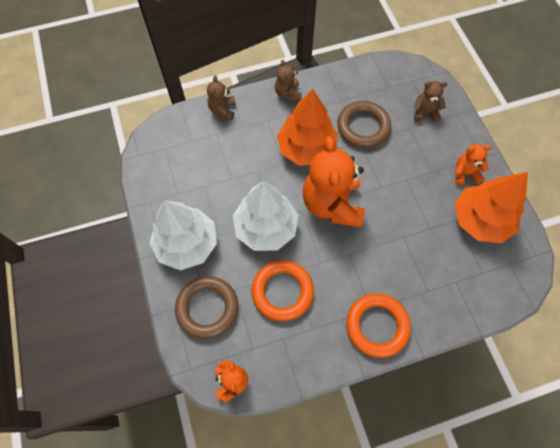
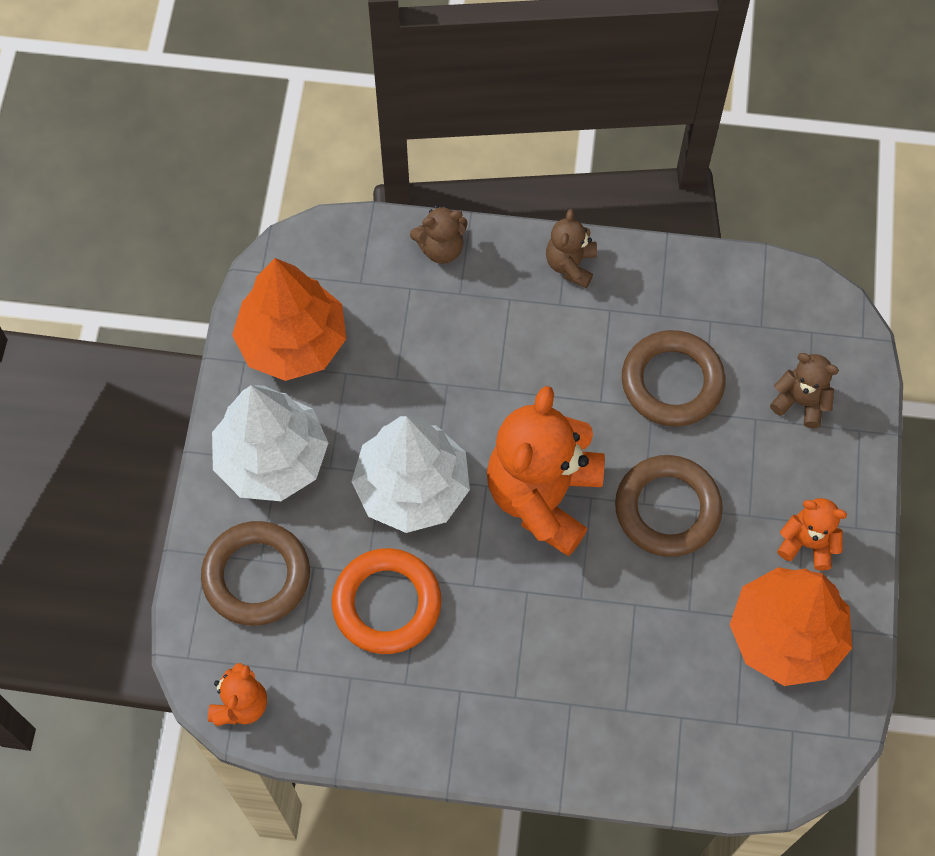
camera: 25 degrees right, 0 degrees up
(222, 110) = (441, 248): brown teddy bear -> brown teddy bear turned 135 degrees counterclockwise
(306, 148) = (551, 379): orange tree -> orange tree (293, 342)
(377, 326) = (510, 726): orange ring -> none
(393, 185) = (667, 509): none -> brown ring

